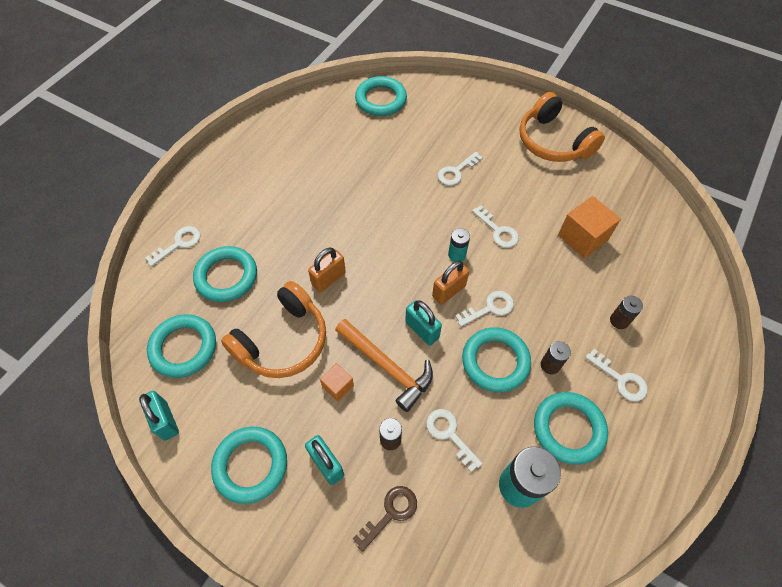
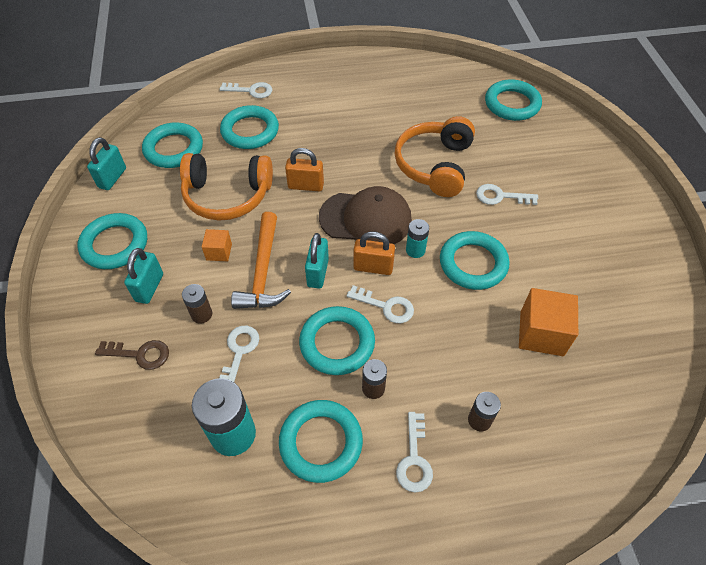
camera: 50 degrees right, 5 degrees down
(400, 263) = (366, 219): none -> brown cap
(498, 231) = (473, 263): white key -> turquoise ring
(553, 141) = (626, 243): orange headphones -> orange headphones (435, 165)

